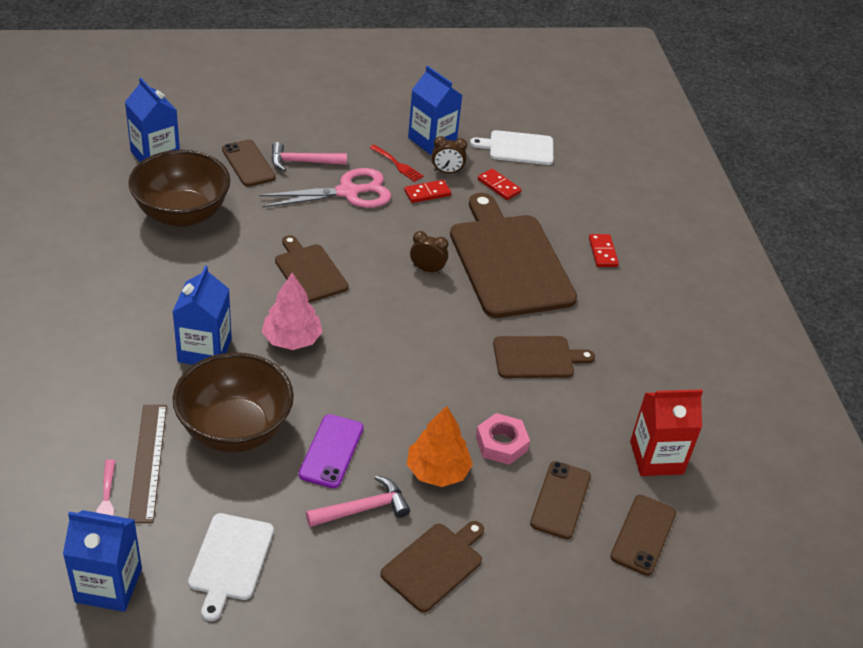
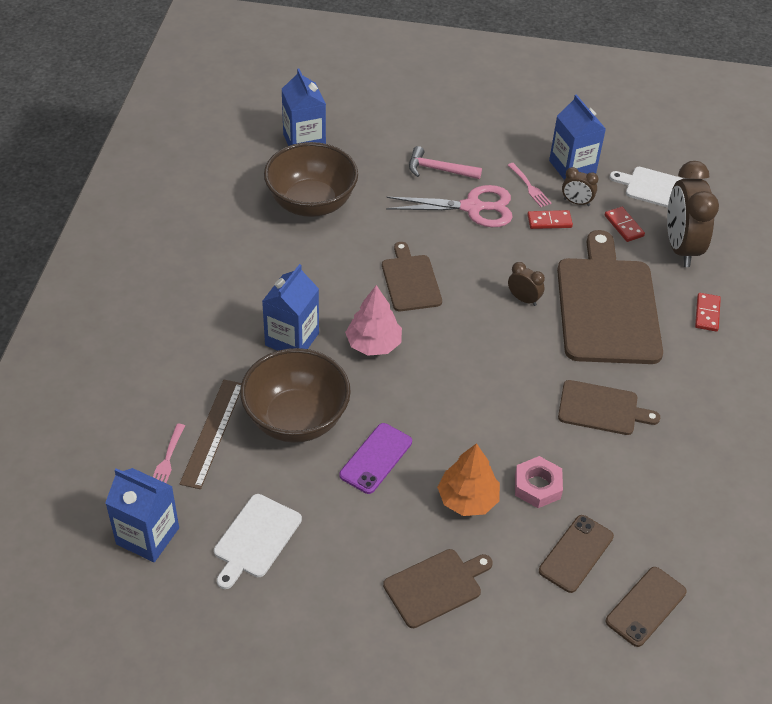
camera: 20 degrees right, 5 degrees up
(248, 163) = (387, 163): brown phone -> none
(363, 508) = (387, 519): pink hammer -> none
(397, 164) = (529, 187): red fork -> pink fork
(557, 197) = (680, 247): none -> brown clock
(656, 457) = (687, 534): red carton -> none

